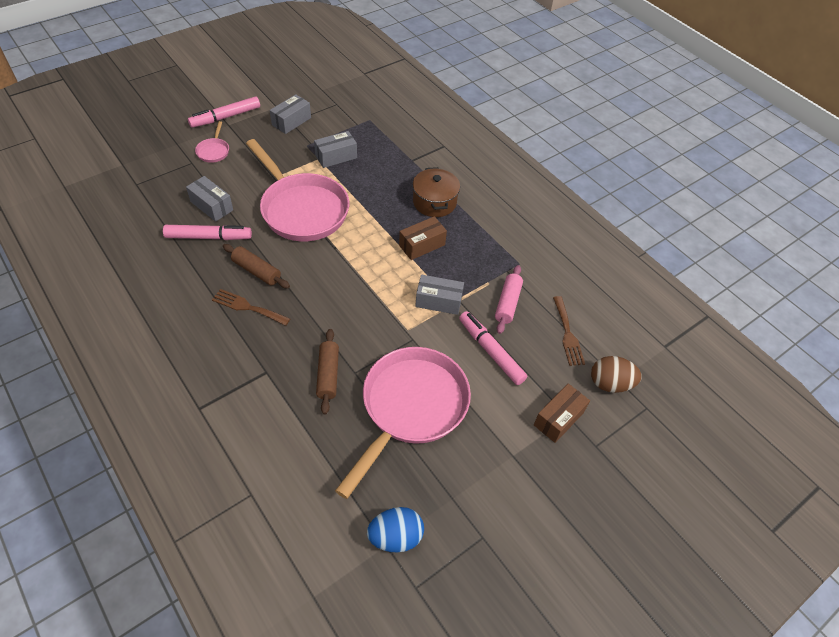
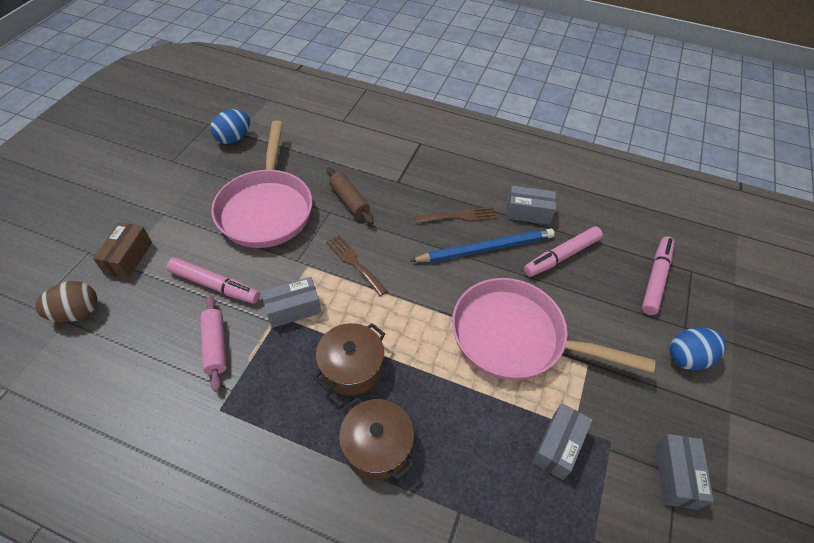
camera: 150 degrees right, 0 degrees up
(211, 206) = (600, 288): grey box -> grey box (528, 213)
(213, 151) = (688, 358): pink pan -> blue egg
(225, 117) = (749, 423): pink marker -> pink marker (655, 278)
(256, 271) = (486, 248): brown rolling pin -> blue pencil
(422, 245) = (351, 368): brown box -> brown pot
(567, 334) = (134, 345): brown fork -> brown fork (354, 263)

